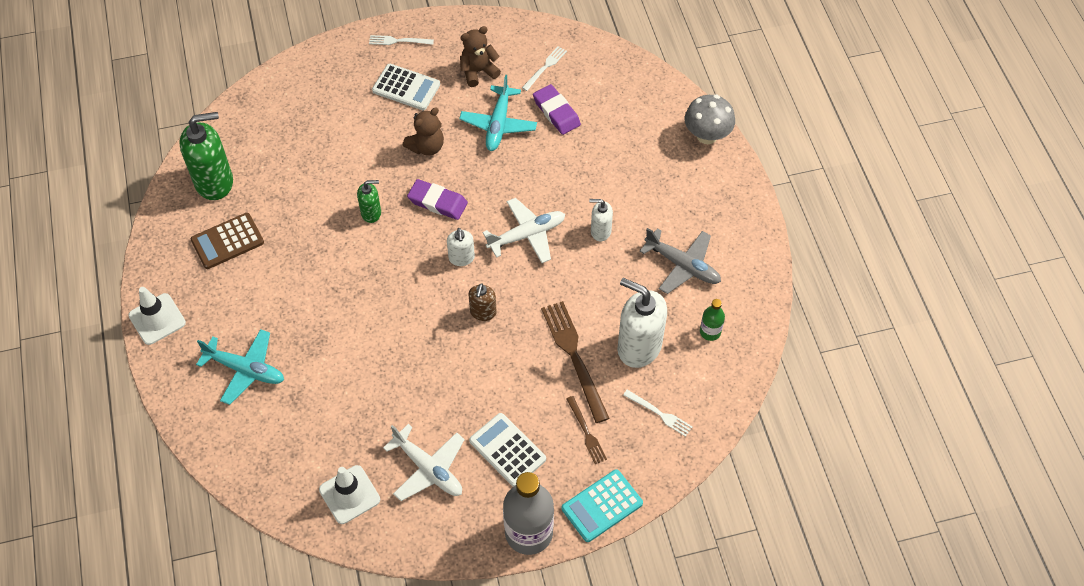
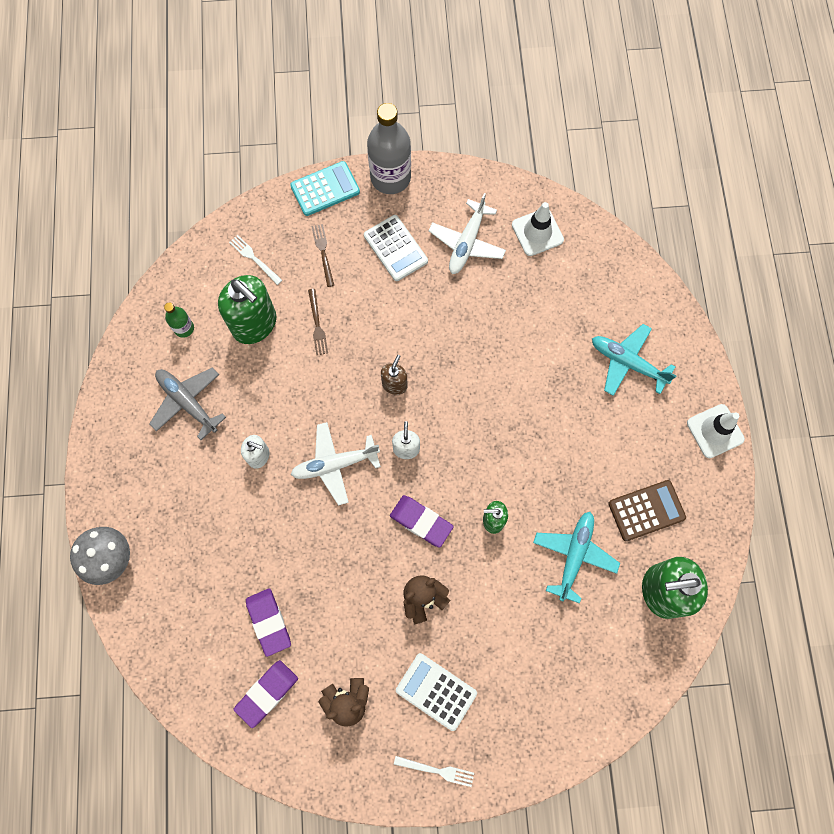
camera: 170 degrees left, 15 degrees up
(428, 469) = (467, 243): white plane -> white plane turned 120 degrees counterclockwise
(498, 124) = (338, 616): turquoise plane -> turquoise plane (574, 555)
(545, 67) = (267, 693): white fork -> purple eraser
(574, 357) = (317, 324): brown fork -> brown fork, size x0.53
(639, 347) = (255, 324): white soap dispenser -> green soap dispenser

